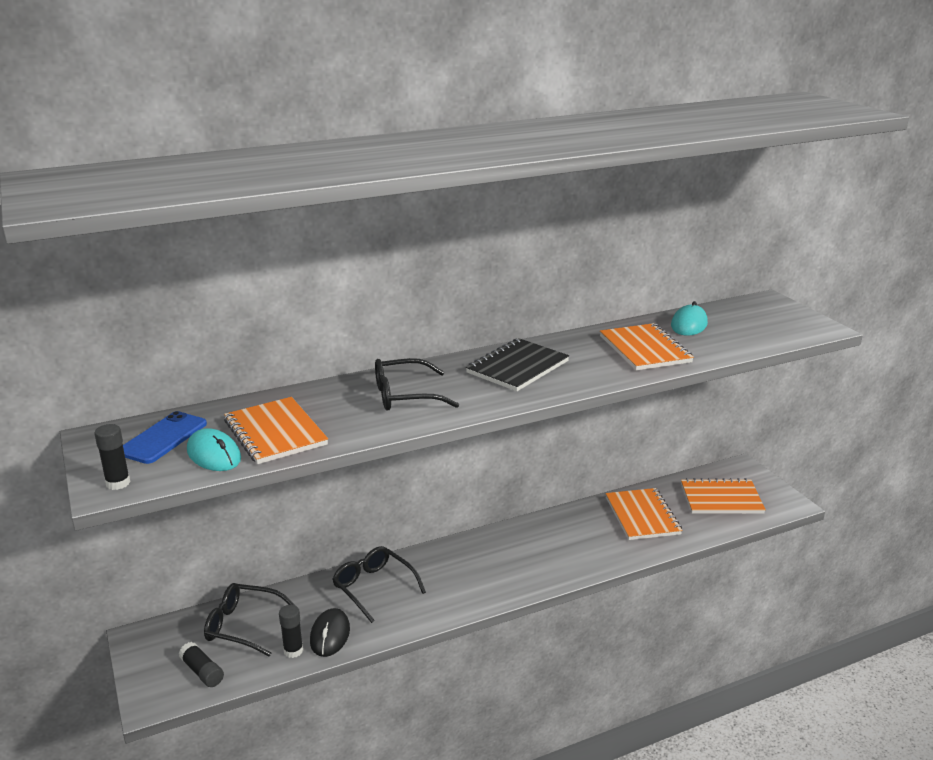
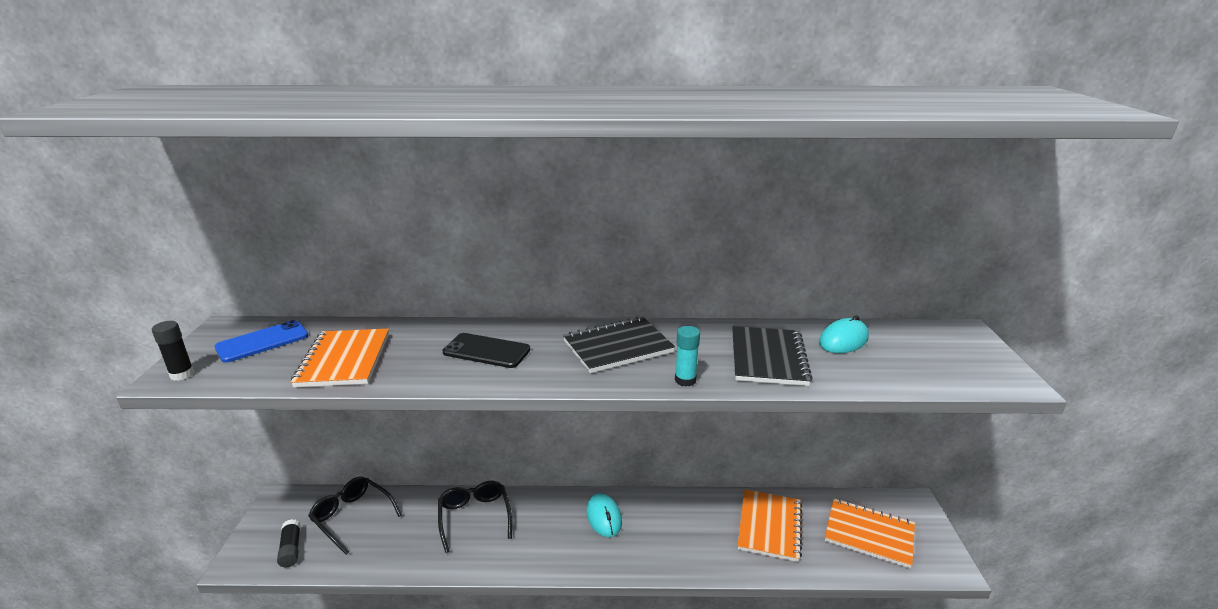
camera: 25 degrees right, 0 degrees up
(214, 455) = (276, 368): turquoise mouse -> turquoise mouse (604, 517)
(293, 651) = (368, 556): black glue stick -> none
(330, 635) = (406, 552): black mouse -> none
(405, 396) = (486, 351): black glasses -> black phone
(597, 379) = (685, 380): none -> turquoise glue stick
(644, 349) = (768, 358): orange notebook -> black notebook

